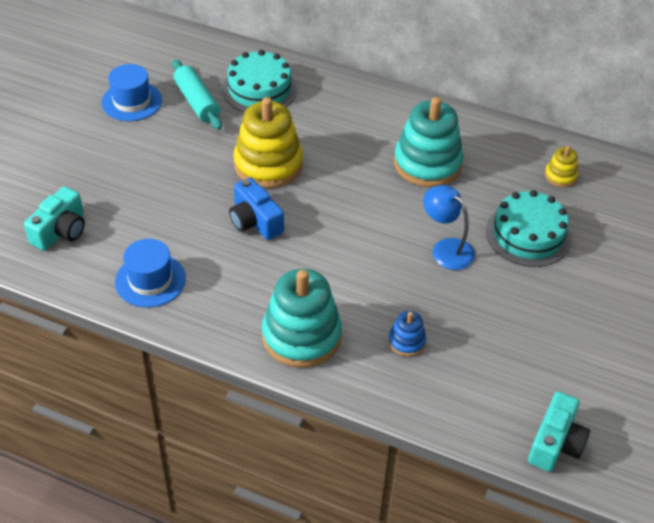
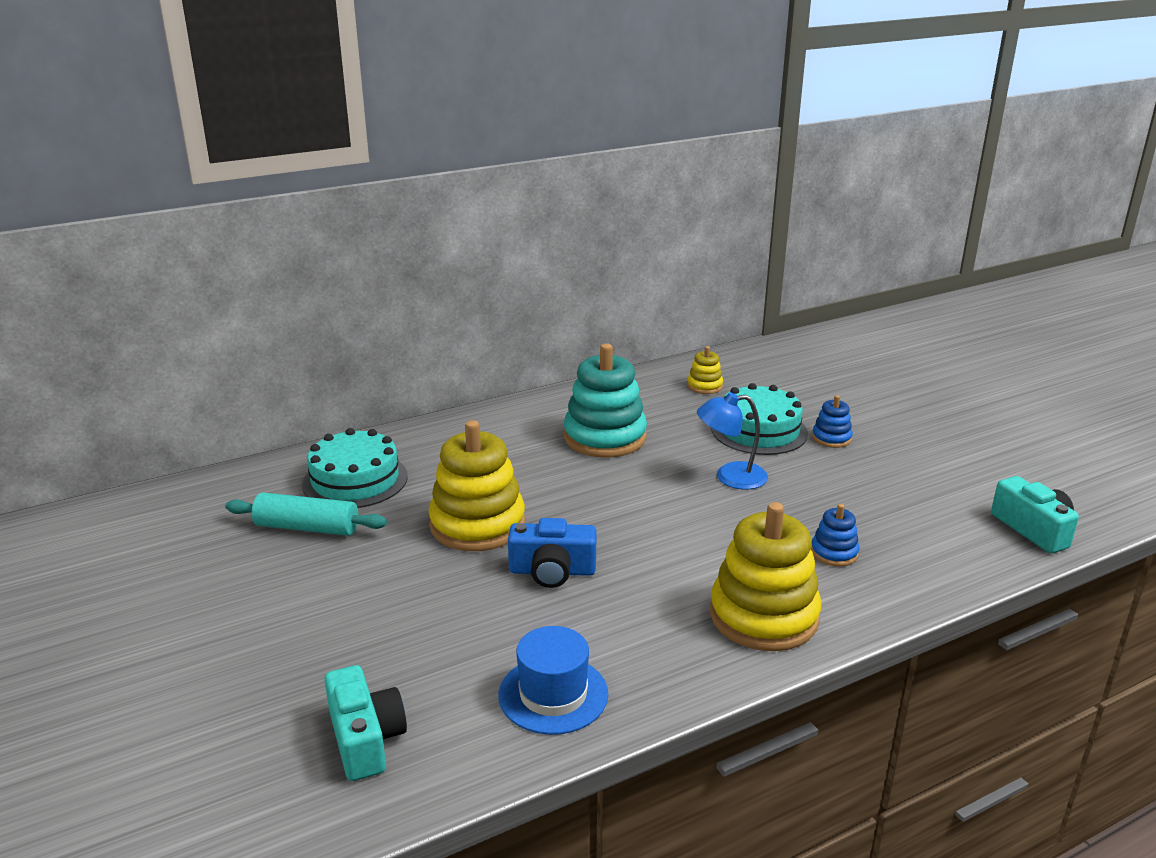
camera: 50 degrees left, 20 degrees down
(131, 101) = (226, 573): blue hat -> none
(301, 336) = (763, 616): turquoise stacking toy -> yellow stacking toy
(563, 278) = (831, 438): none -> blue stacking toy

